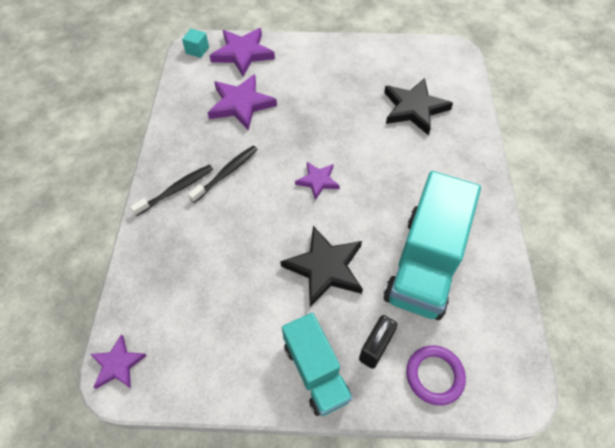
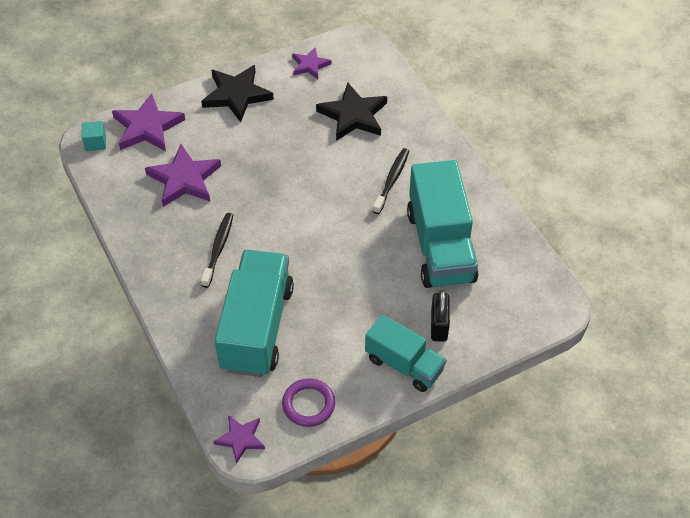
camera: 30 degrees left, 5 degrees down
(176, 189) = (181, 284): black toothbrush -> black toothbrush (392, 180)
(208, 260) = (257, 328): none -> turquoise truck
(317, 181) = (307, 219): purple star -> purple star (310, 65)
(325, 268) = (361, 287): black star -> black star (236, 95)
(434, 375) = (494, 324): purple ring -> purple ring (308, 404)

